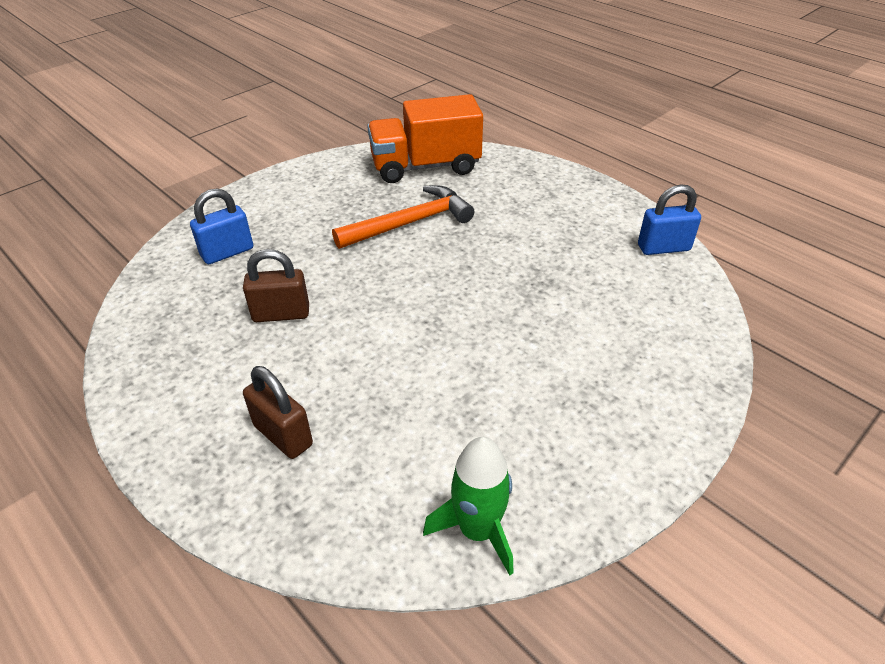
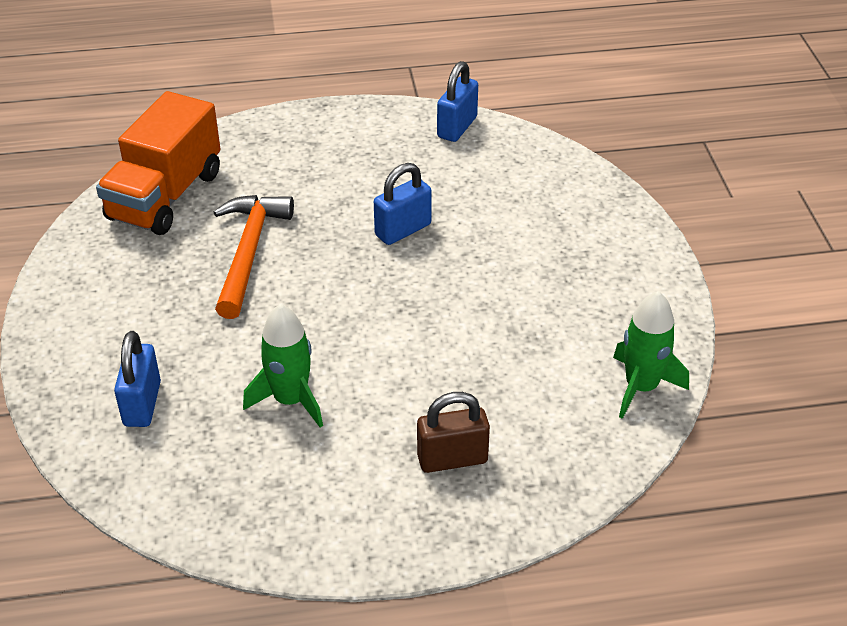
camera: 55 degrees left, 0 degrees up
(281, 314) = (290, 400): brown padlock -> green rocket
(513, 279) = (403, 230): none -> blue padlock

